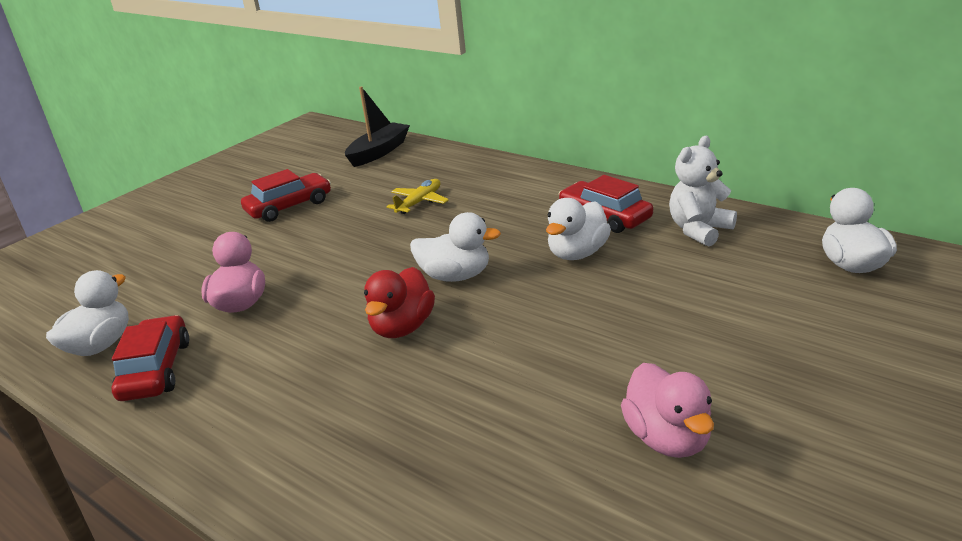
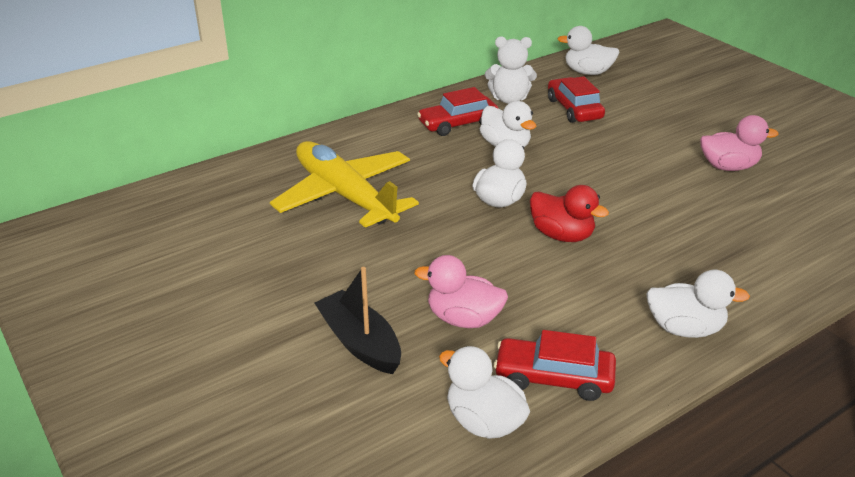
camera: 75 degrees left, 5 degrees up
(240, 446) = (685, 328): none -> white duck
(289, 206) = (267, 273): red car -> red car (574, 109)
(379, 152) = (188, 201): black boat -> black boat (360, 342)
(419, 202) = (345, 196): yellow plane -> yellow plane, size x2.30
(699, 230) = (509, 99): white teddy bear -> white teddy bear turned 60 degrees counterclockwise

